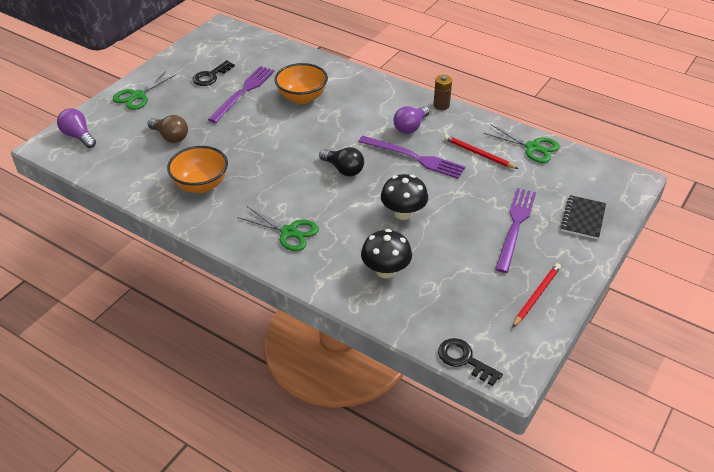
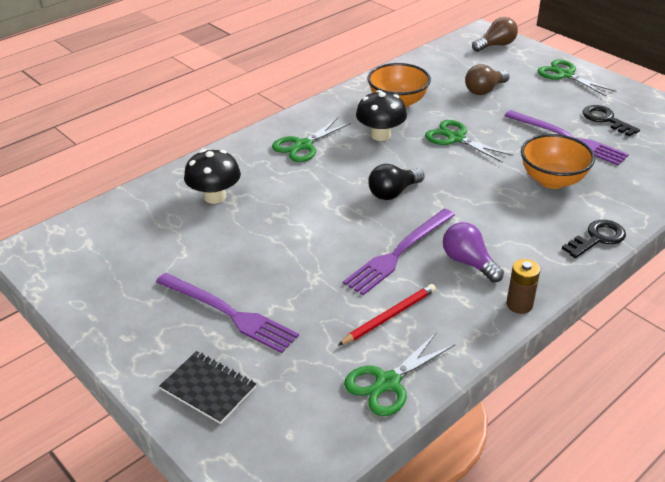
camera: 105 degrees right, 5 degrees down
(78, 136) = (496, 45): purple light bulb -> brown light bulb
(255, 146) = (456, 138): none -> green scissors
(403, 213) = (297, 224): black mushroom -> black mushroom (380, 135)
(464, 360) = (68, 224): black key -> black key (597, 238)
(536, 295) = (109, 299): red pencil -> none

